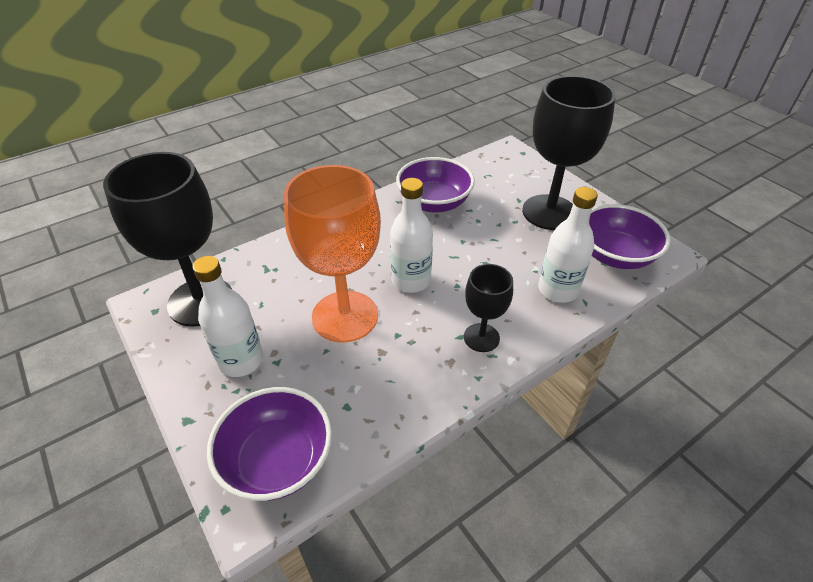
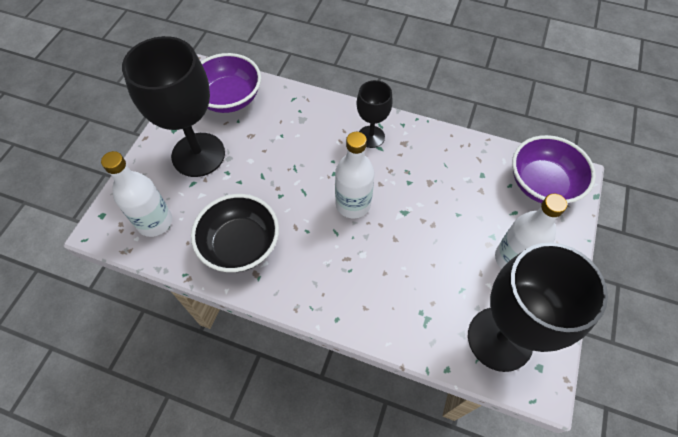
camera: 125 degrees left, 15 degrees up
(345, 316) = (422, 223): orange goblet -> none
(434, 203) = (240, 245): purple bowl -> black bowl
(557, 290) = (293, 116): white bottle -> white bottle (155, 222)

